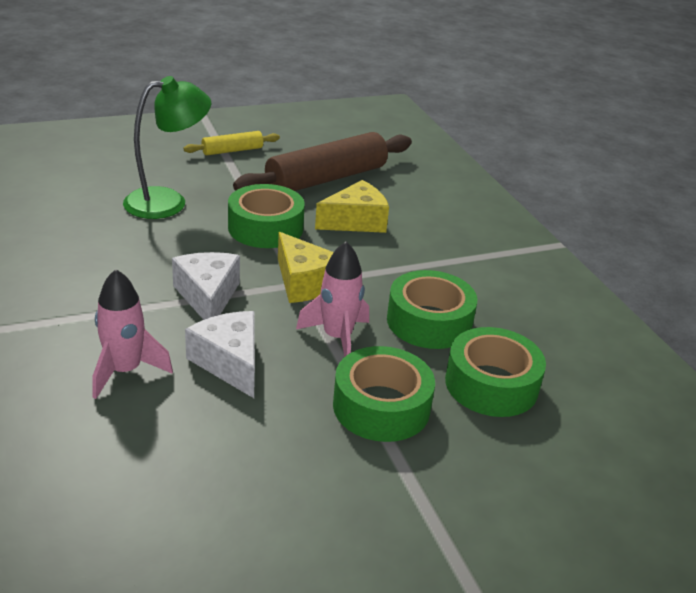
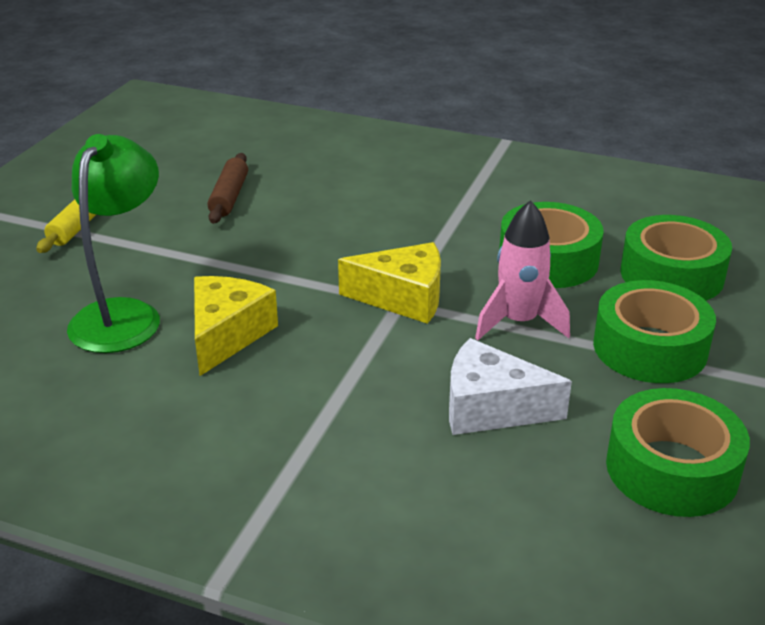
camera: 45 degrees left, 0 degrees up
(125, 371) = (431, 490): pink rocket -> none
(208, 296) = (355, 370): white cheese -> none
(265, 228) = (271, 275): green tape -> green tape (672, 469)
(326, 179) = (229, 197): brown rolling pin -> brown rolling pin, size x0.49
(356, 221) = (333, 218): yellow cheese -> yellow cheese (227, 335)

